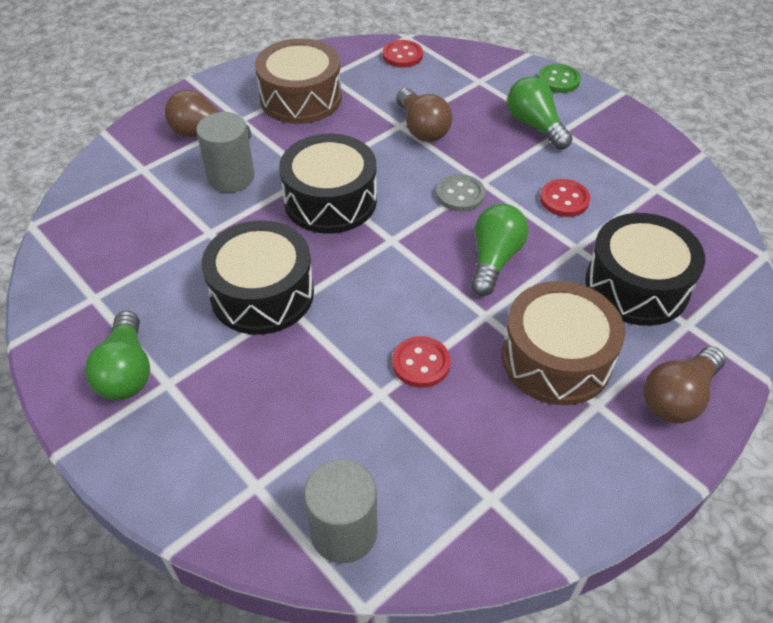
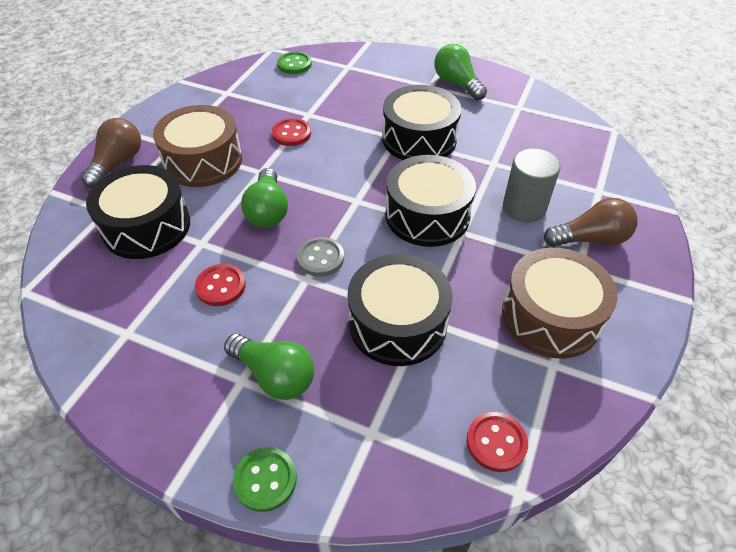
camera: 155 degrees right, 0 degrees up
(344, 532) = (294, 64): grey cylinder -> green button
(422, 128) = (397, 323): brown light bulb -> black drum

